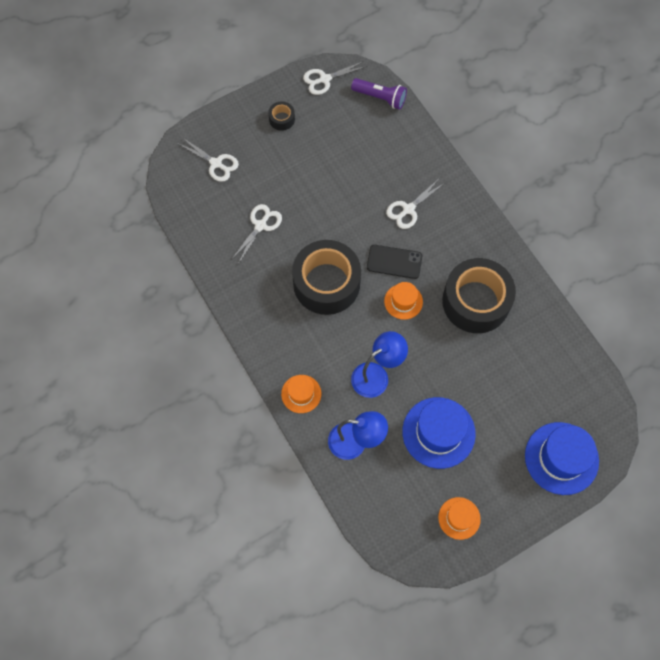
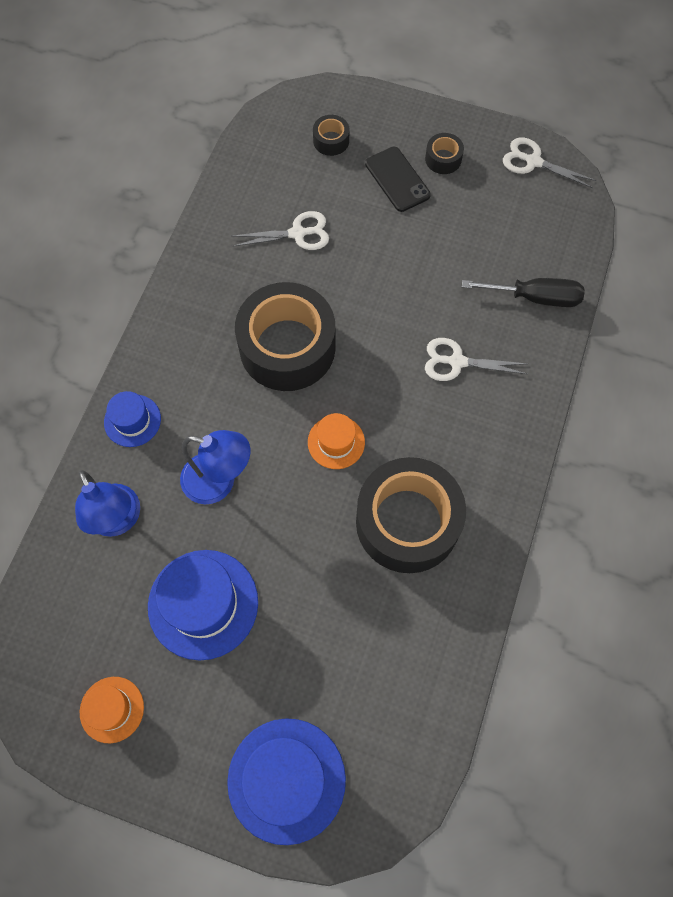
camera: 50 degrees right, 0 degrees up
(216, 163) = (331, 140): white scissors -> black tape
(301, 394) = (132, 420): orange hat -> blue hat
(380, 98) = (568, 230): purple flashlight -> none
(394, 262) = (377, 396): black phone -> black phone (397, 179)
(405, 144) = (535, 297): none -> black screwdriver

